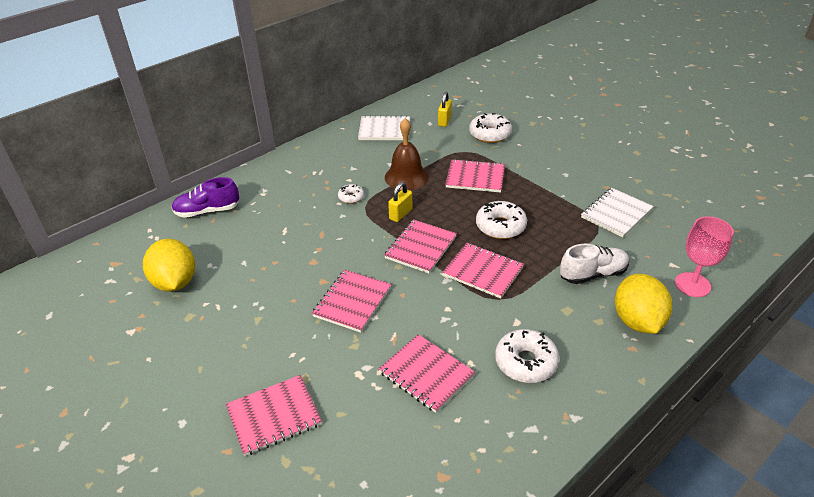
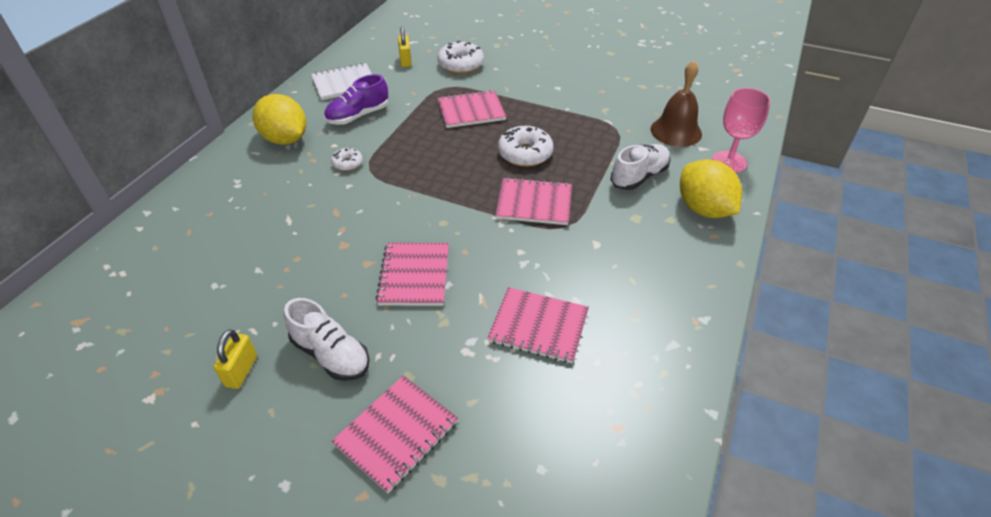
camera: 25 degrees left, 5 degrees up
(175, 282) = (179, 319): yellow lemon -> yellow lemon (285, 139)
(207, 211) = (175, 223): purple shoe -> purple shoe (358, 116)
(260, 342) = (331, 354): none -> white shoe
(400, 214) = (414, 167): yellow padlock -> yellow padlock (241, 371)
(406, 177) = (397, 127): brown bell -> brown bell (676, 131)
(421, 247) = (456, 196): pink notebook -> none
(526, 362) = (628, 281): white donut -> none
(616, 214) = (626, 114): white notebook -> none

